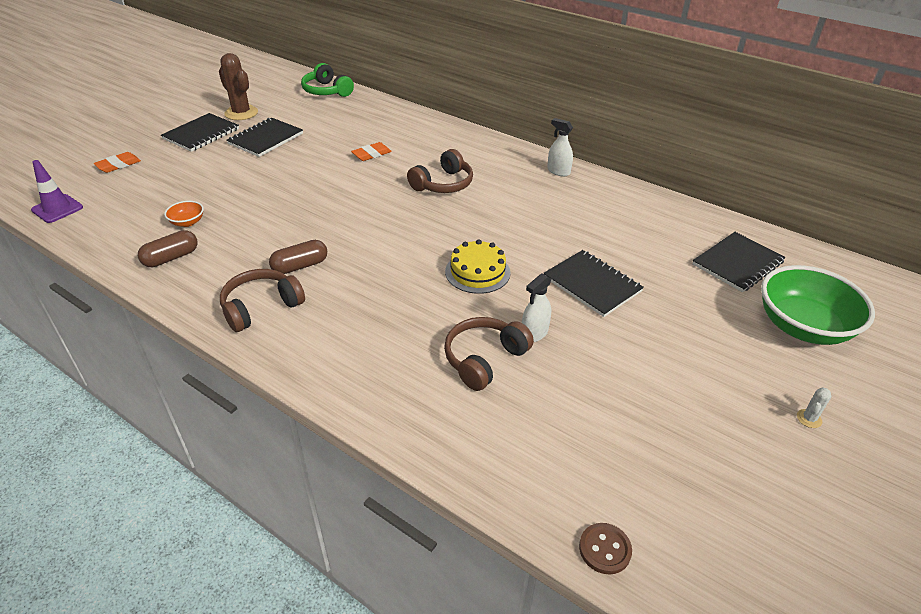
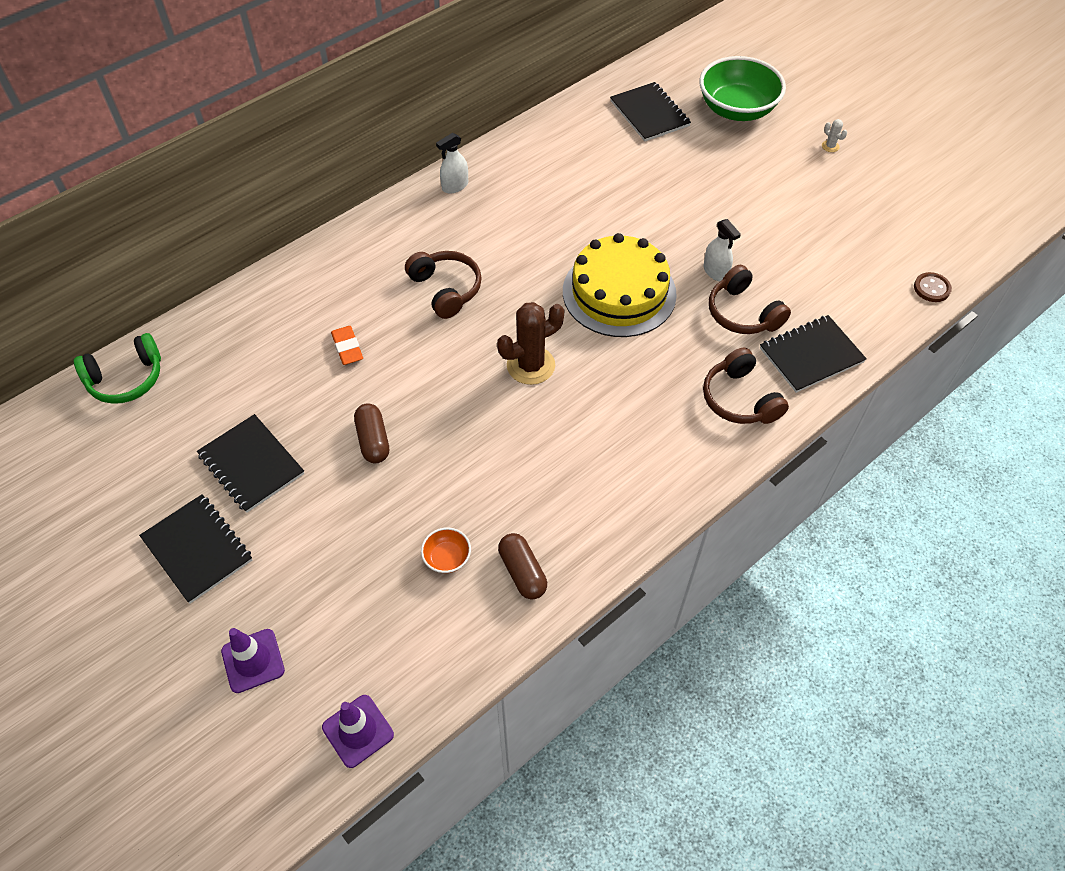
camera: 75 degrees left, 15 degrees up
(118, 165) = (253, 661): orange eraser -> purple traffic cone
(241, 113) = (148, 495): brown cactus -> brown cactus (531, 365)
(261, 307) = (636, 480): brown headphones -> brown headphones (740, 399)
(300, 266) = (572, 441): brown capsule -> brown capsule (373, 440)
(477, 272) = (619, 292): yellow cake -> yellow cake, size x1.69
(592, 284) = (657, 215): black notebook -> black notebook (811, 355)

